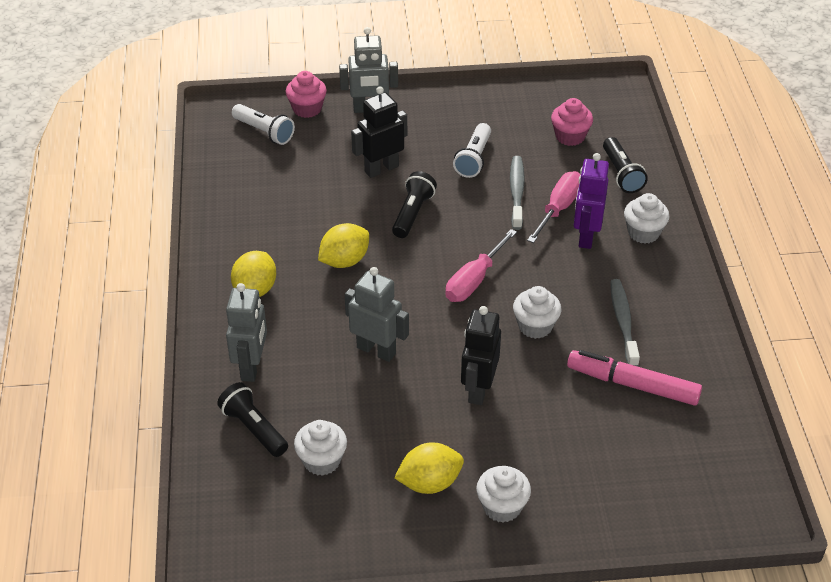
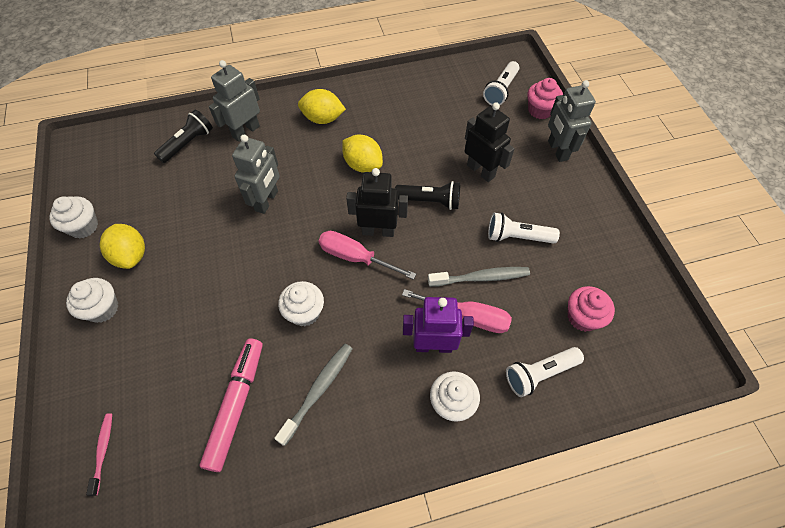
camera: 80 degrees right, 15 degrees up
(251, 367) = (246, 131): grey robot -> grey robot turned 135 degrees clockwise
(322, 461) = (157, 186): white cupcake -> white cupcake (83, 226)
(478, 389) = (227, 276): black robot -> black robot (378, 231)
(621, 174) = (539, 374): black flashlight -> white flashlight
(623, 322) = (318, 390): grey toothbrush -> grey toothbrush turned 45 degrees counterclockwise
(673, 493) = (103, 451): none -> pink toothbrush

